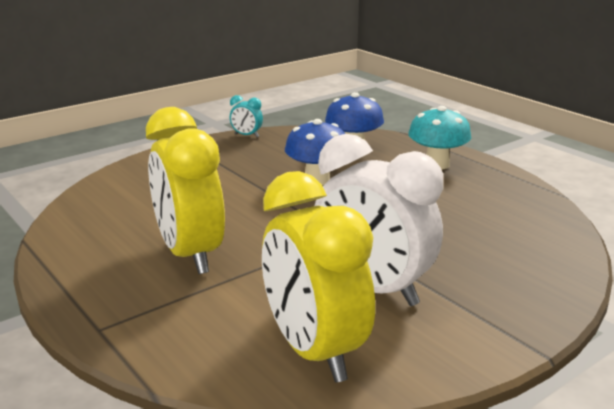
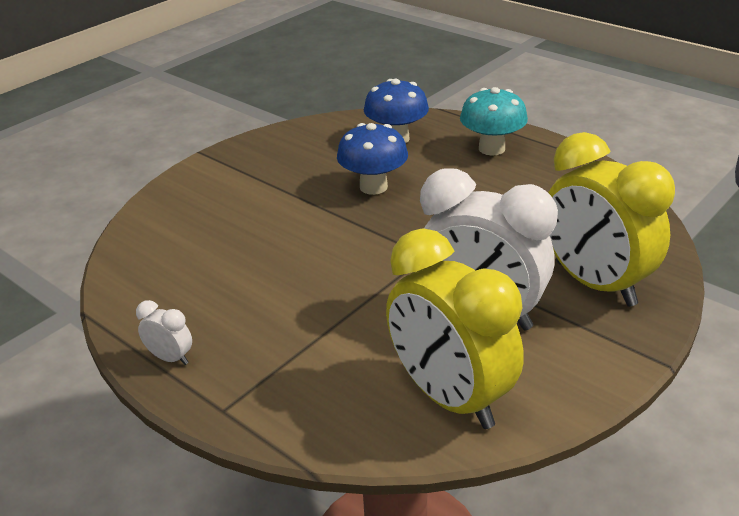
camera: 10 degrees left, 10 degrees up
(75, 282) = (170, 358): none -> white clock
(190, 254) = (277, 303): yellow clock -> yellow clock (594, 283)
(246, 135) = (272, 135): turquoise clock -> none

